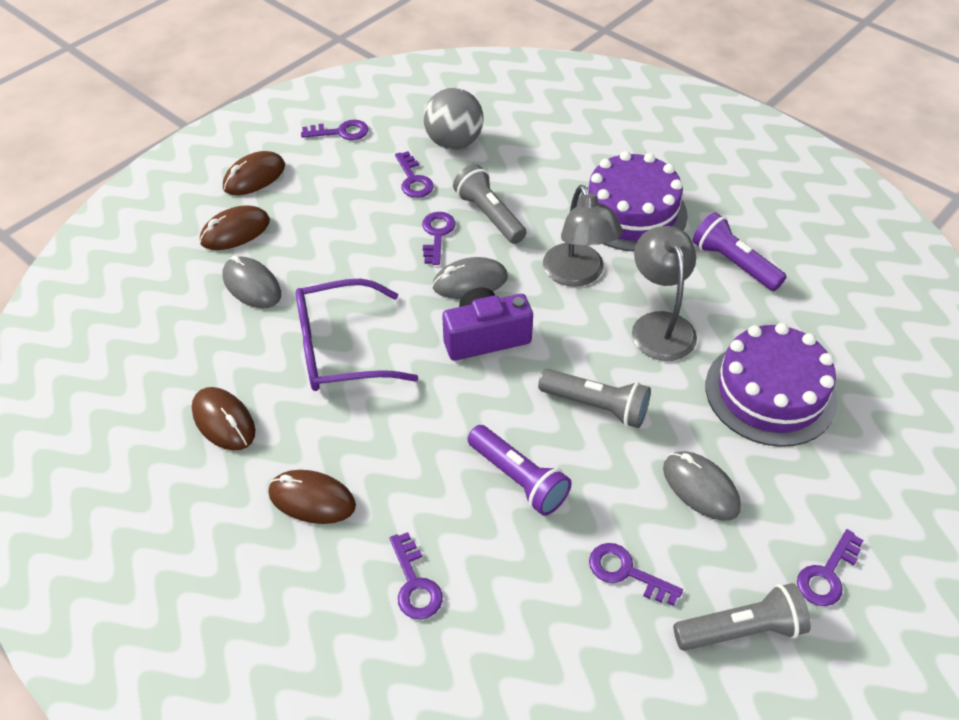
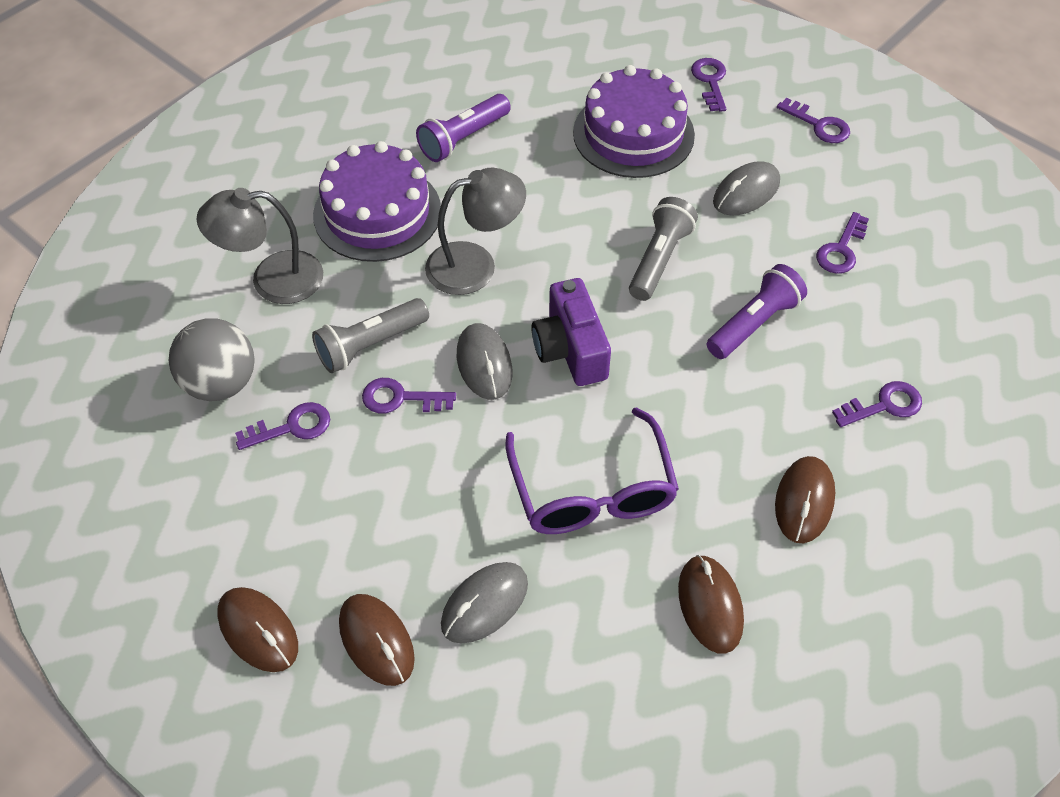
camera: 90 degrees left, 5 degrees up
(224, 421) = (710, 605): brown mouse -> brown mouse turned 60 degrees counterclockwise
(341, 132) = (171, 523): purple key -> purple key (710, 81)
(659, 325) = (550, 203): grey lamp -> grey lamp (272, 279)
(741, 630) = (880, 182): grey flashlight -> none

